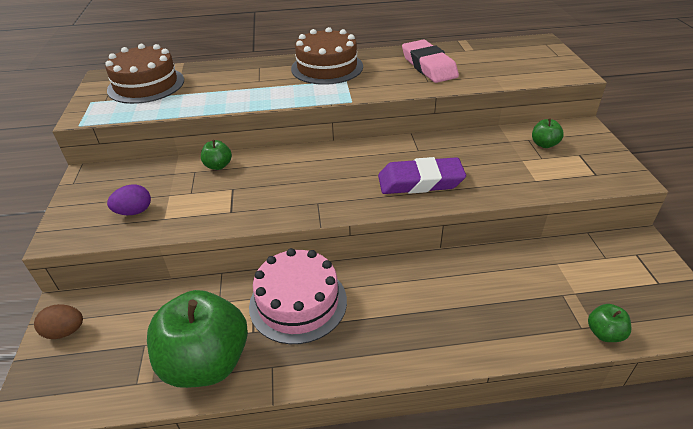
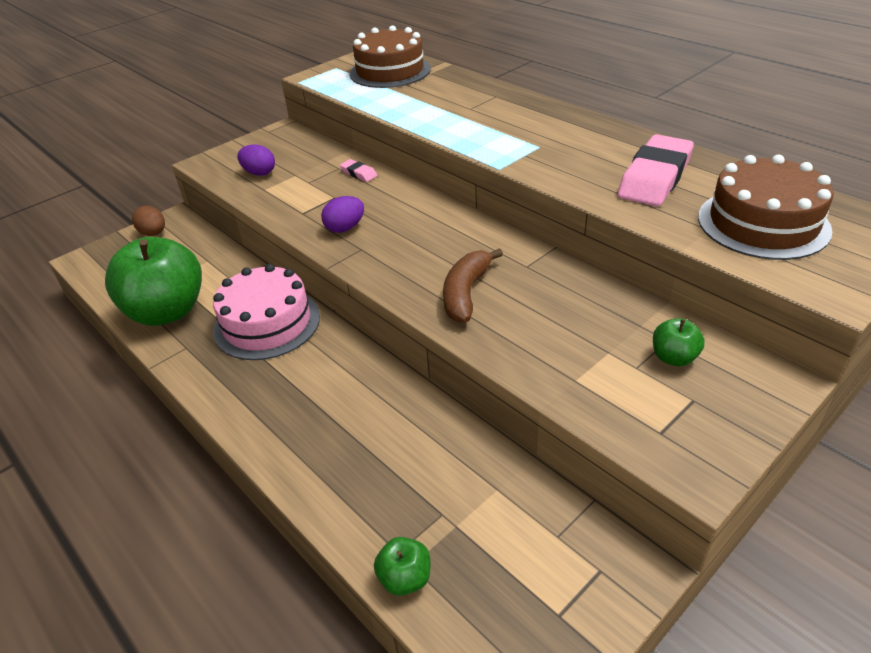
camera: 55 degrees right, 0 degrees up
(218, 166) = (358, 173): green apple -> pink eraser
(282, 199) = (345, 228): none -> purple egg
(327, 67) = (550, 125): brown cake -> brown cake (763, 223)
(420, 182) = (466, 293): purple eraser -> brown banana

